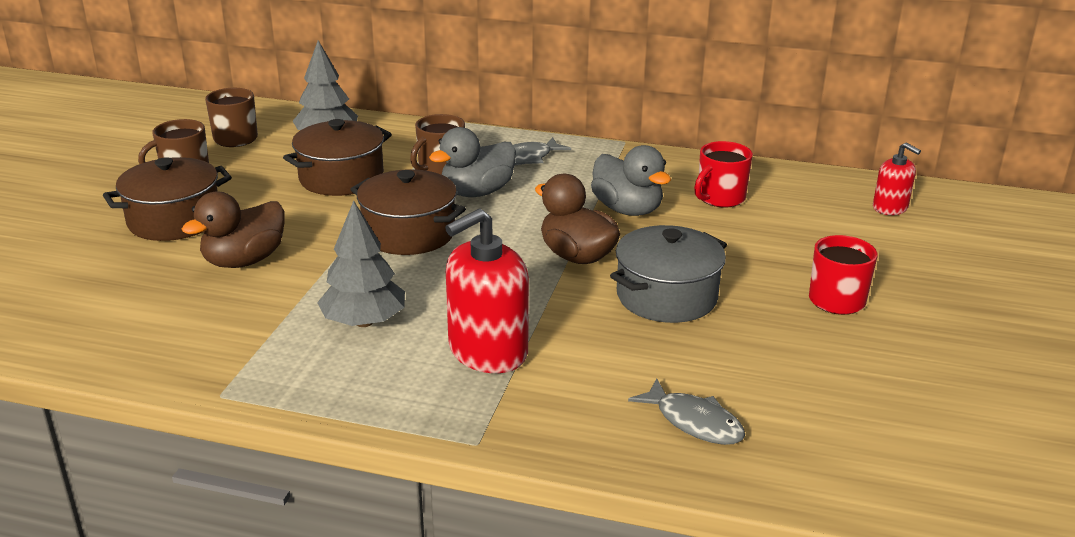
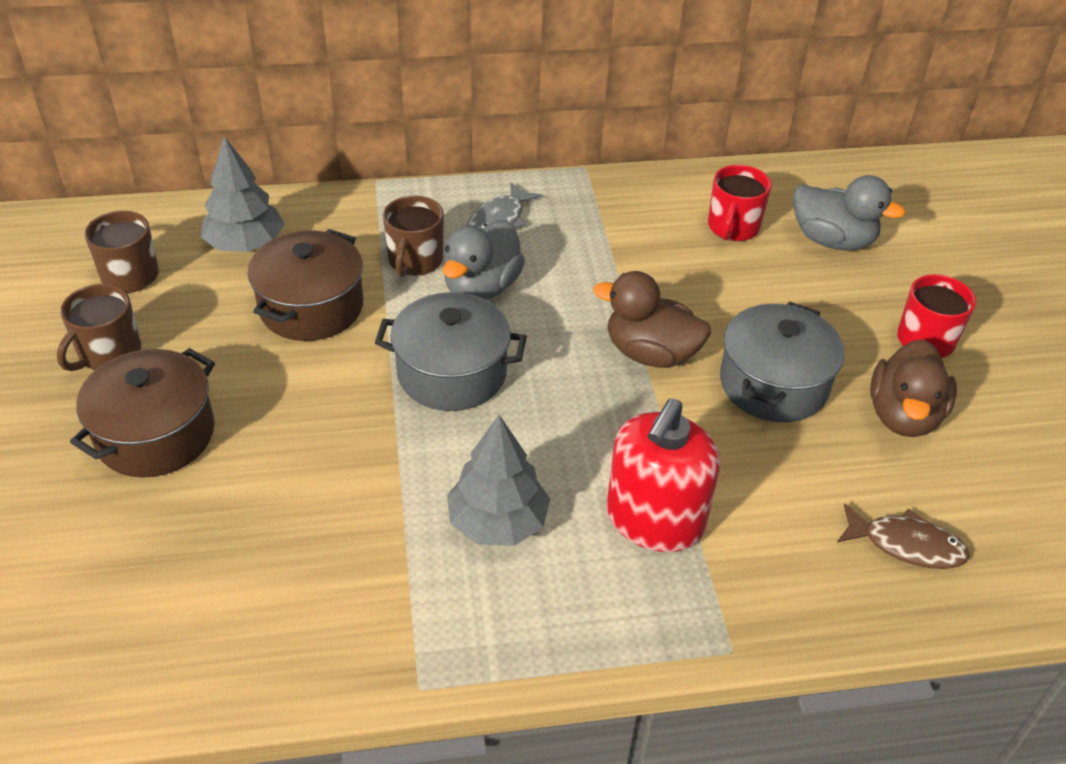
camera: 25 degrees left, 15 degrees up
(244, 261) = (293, 473): brown duck -> brown duck (903, 416)
(409, 233) = (452, 373): brown pot -> grey pot
(627, 209) = (655, 270): grey duck -> grey duck (832, 240)
(694, 422) = (906, 545): grey fish -> brown fish
(890, 208) = (893, 198): red soap dispenser -> none

